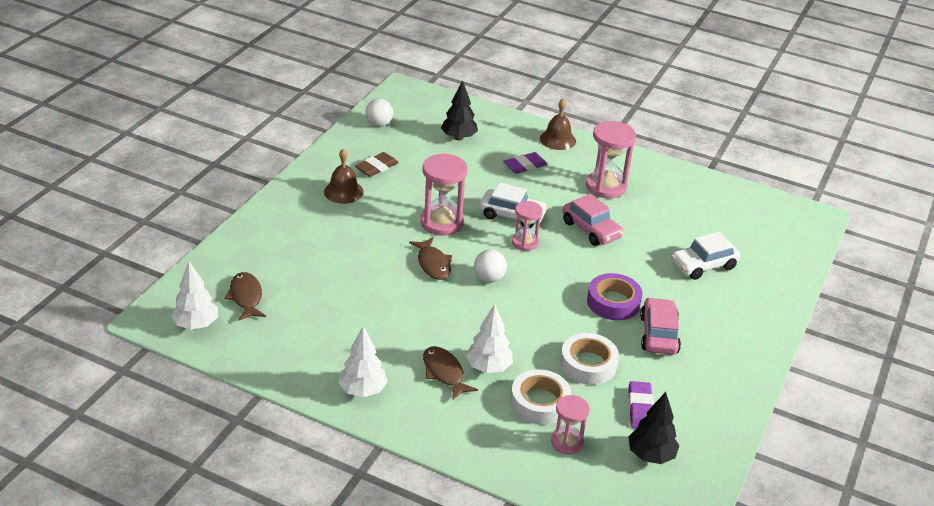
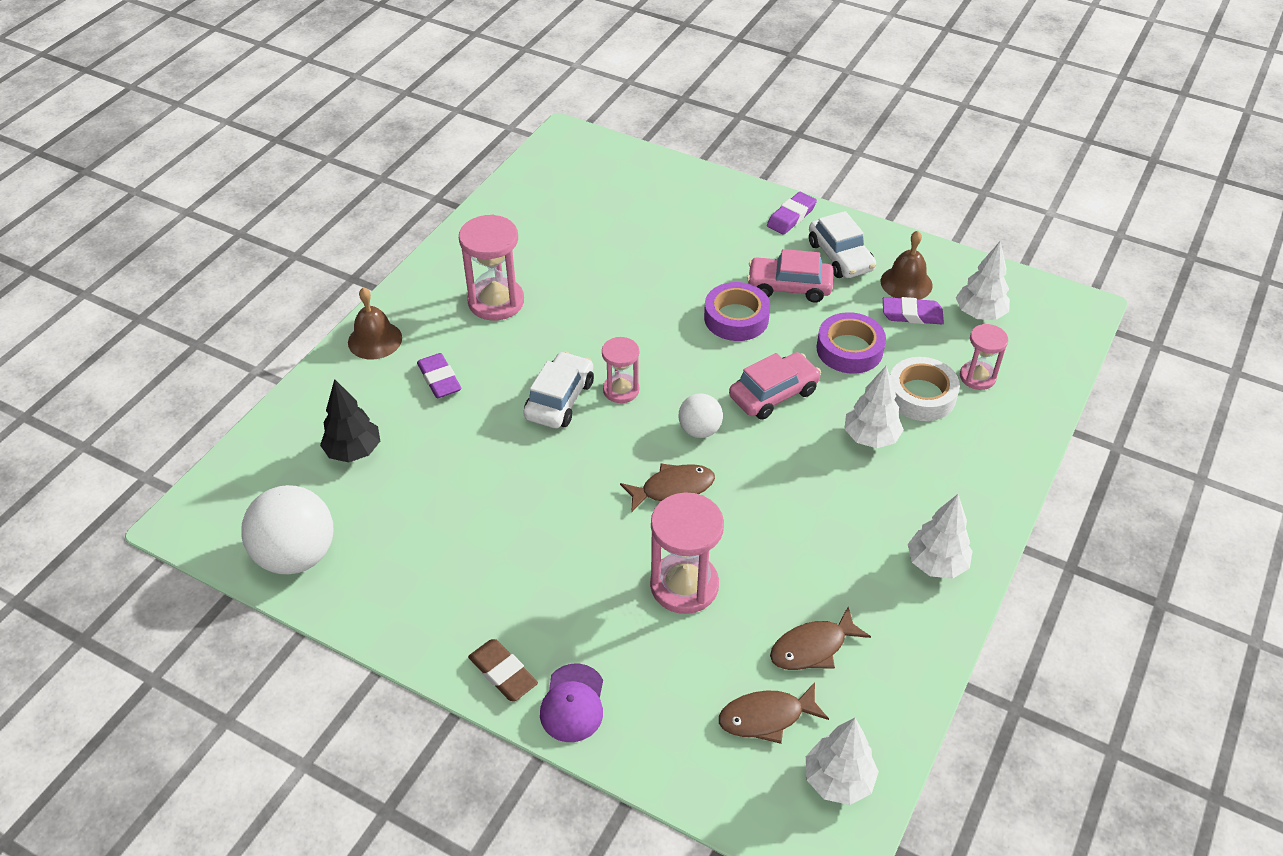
camera: 85 degrees left, 10 degrees up
(267, 221) = (573, 703): none -> purple cap
(343, 192) = (493, 600): brown bell -> brown bell (906, 283)
(376, 167) = (427, 557): brown eraser -> brown eraser (503, 673)
(379, 124) = (297, 555): white ball -> white ball, size x1.81
(442, 222) = (576, 477): pink hourglass -> pink hourglass (684, 585)
(444, 373) = (888, 480): brown fish -> brown fish (812, 648)
(588, 364) = (849, 349): white tape -> purple tape
(591, 229) = (592, 324): pink car -> pink car (773, 394)
(651, 455) = (979, 314): black tree -> white tree
(703, 265) = (661, 236): white car -> white car (840, 256)
(754, 342) = (791, 216): none -> purple eraser

